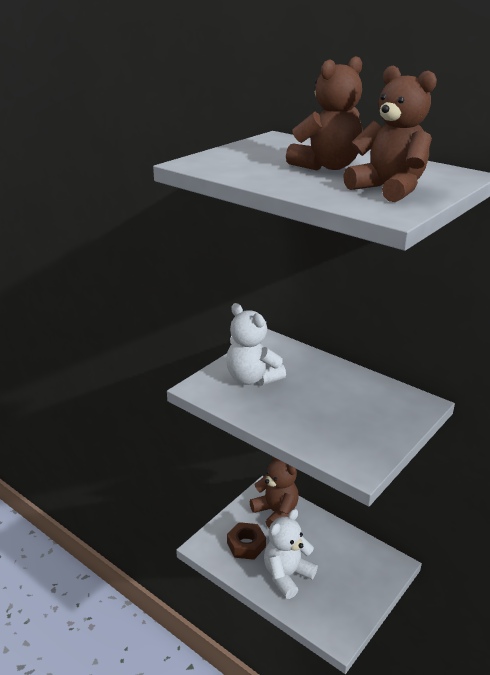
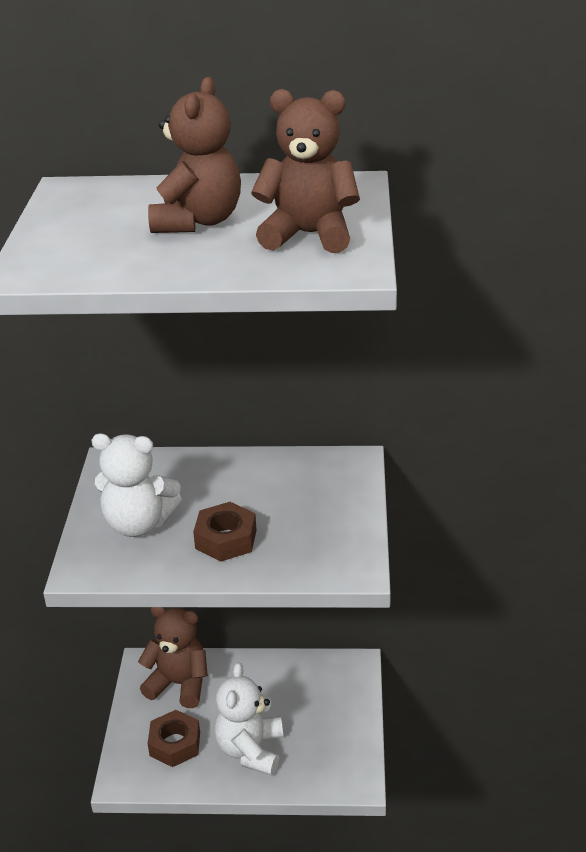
camera: 35 degrees left, 5 degrees up
(294, 410) = (226, 539): none -> brown nut

